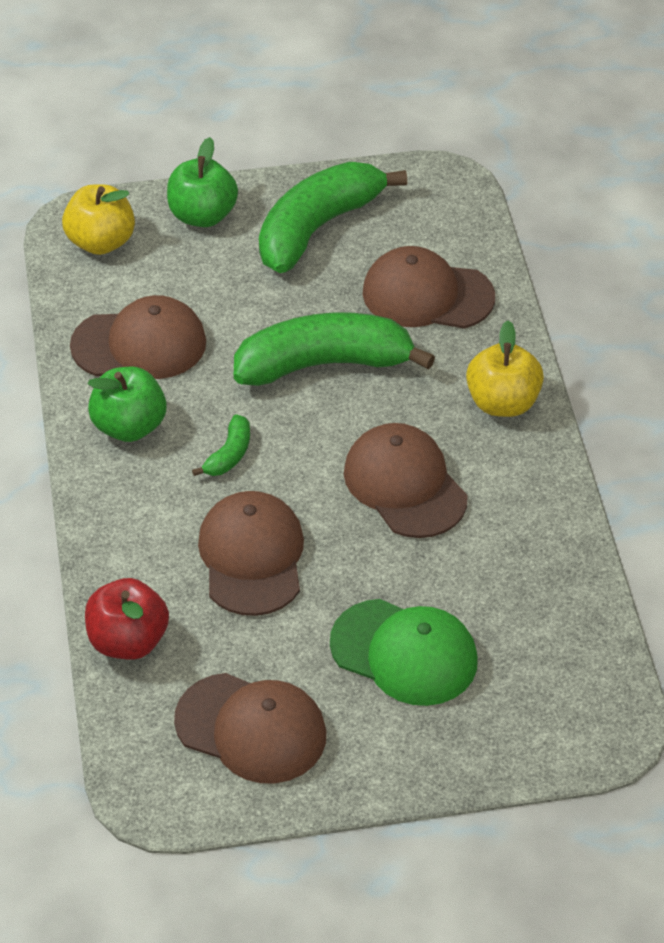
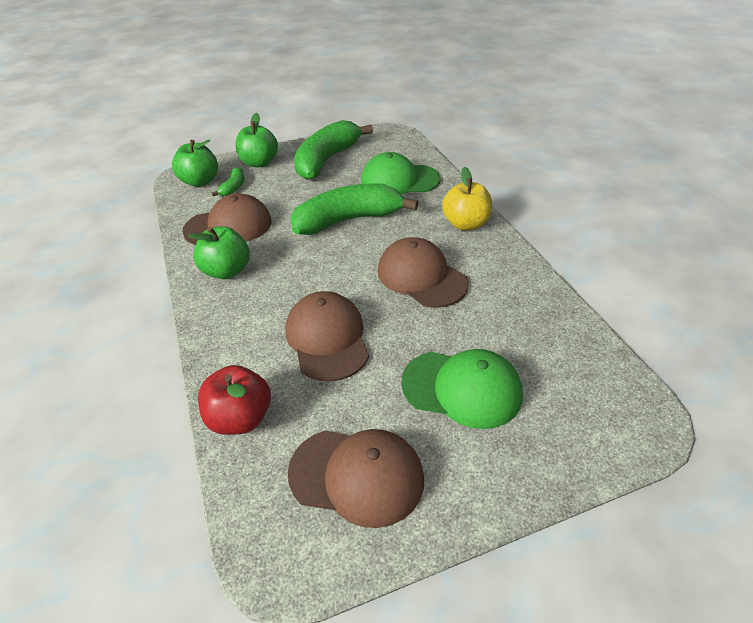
camera: 10 degrees left, 5 degrees down
(101, 242) = (200, 181): yellow apple -> green apple
(229, 455) = (298, 277): green banana -> green banana (233, 187)
(427, 295) = (399, 180): brown cap -> green cap

